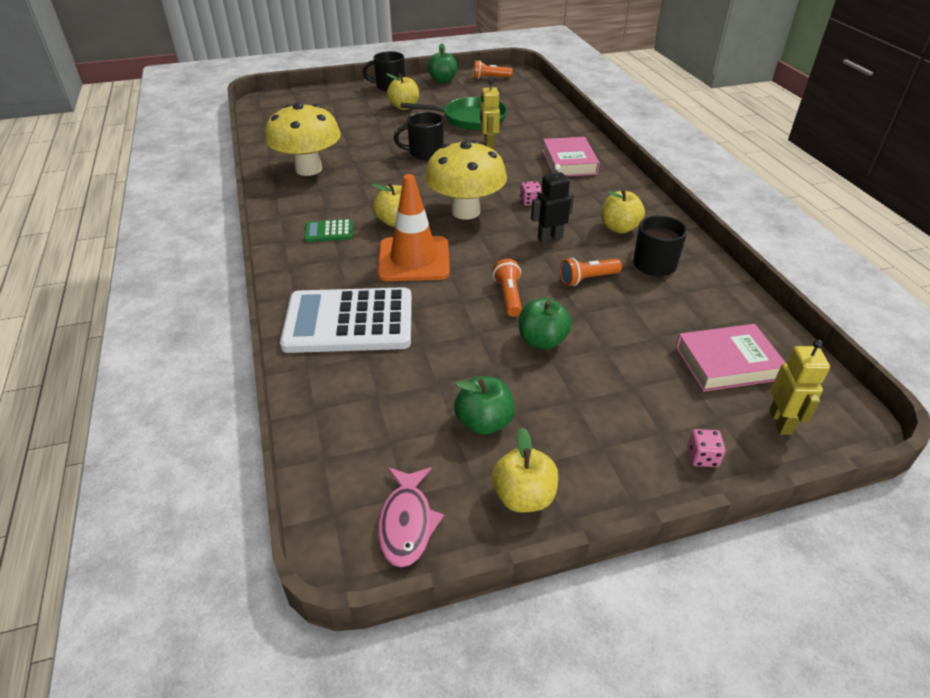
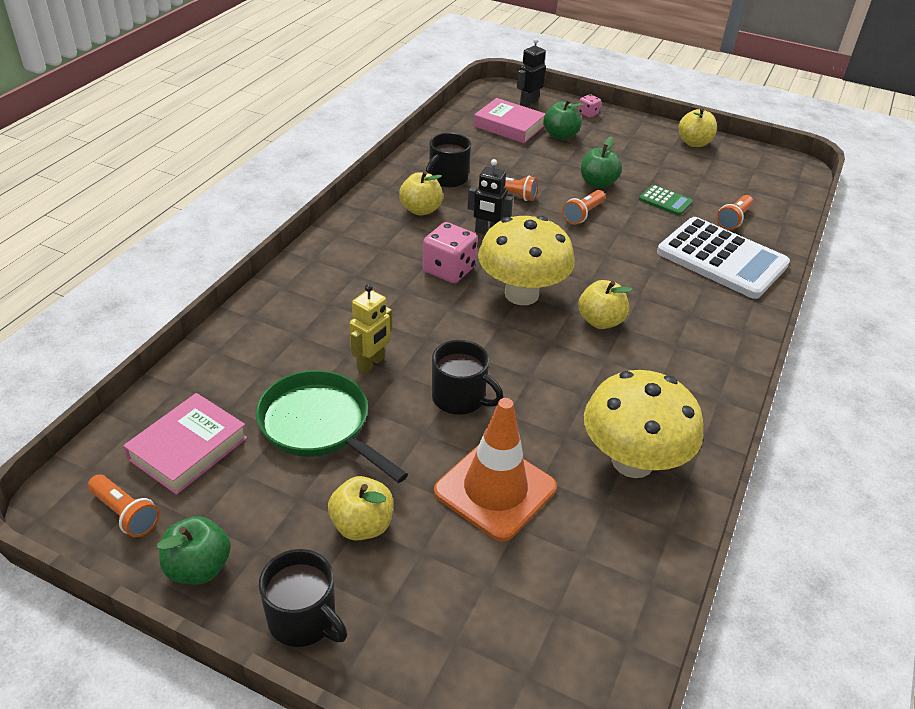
camera: 140 degrees left, 0 degrees up
(329, 231) = (677, 348): green calculator -> green calculator (665, 201)
(371, 379) = (733, 219): none -> orange flashlight
(407, 523) = (761, 161): pink fish -> none
(414, 259) = (623, 277): orange traffic cone -> orange traffic cone (495, 490)
(484, 422) = (682, 171): green apple -> green apple (560, 135)
(530, 201) = (449, 270): pink dice -> pink dice, size x1.95
(569, 162) = (336, 287): pink book -> pink book (188, 448)
(780, 422) = (528, 103): yellow robot -> black robot

